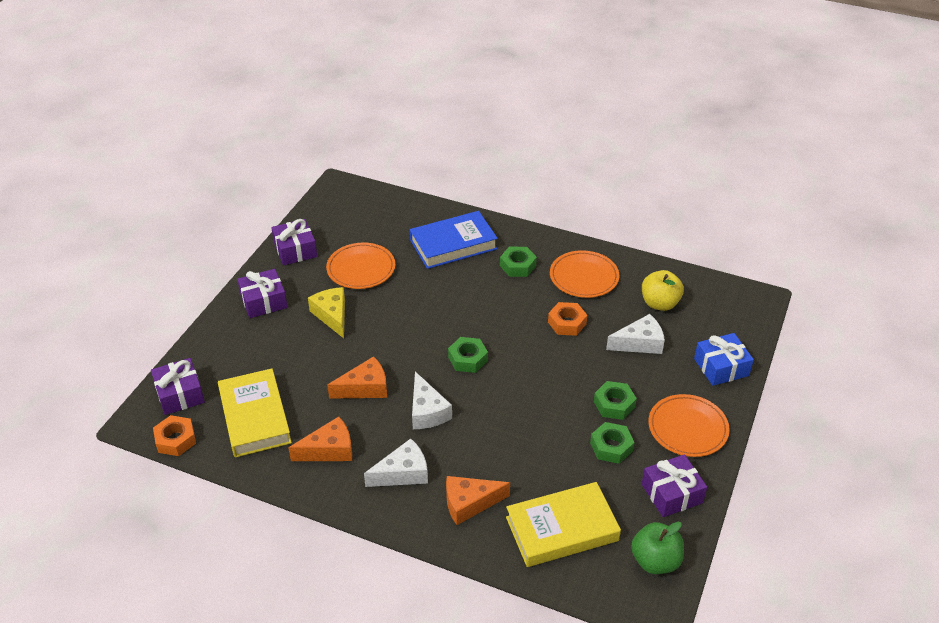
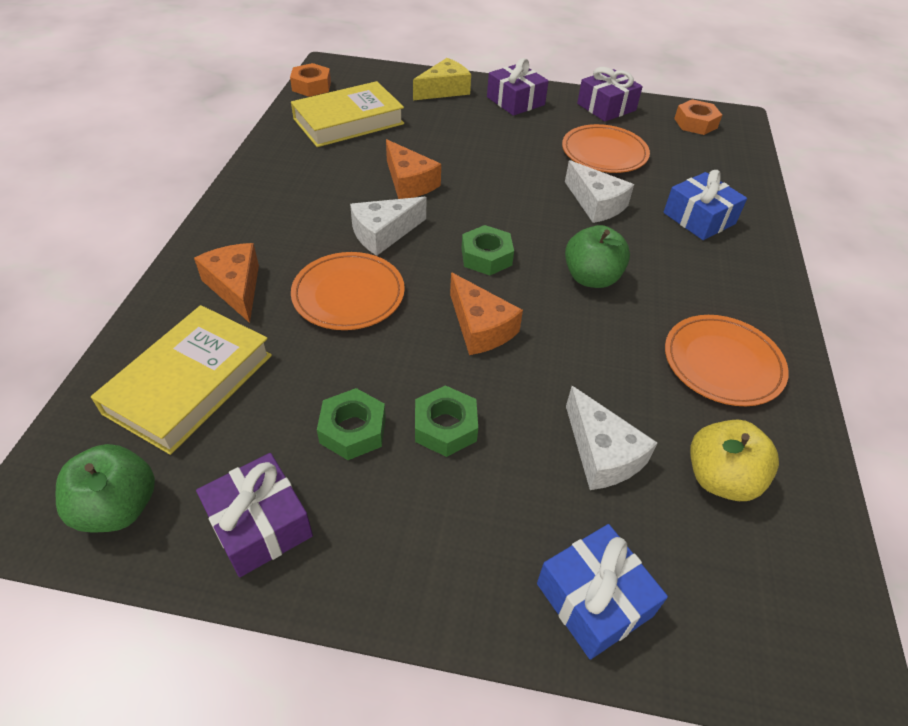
camera: 75 degrees right, 5 degrees up
(180, 394) = (369, 79): purple gift -> none
(329, 450) = (311, 172): orange cheese -> orange cheese (480, 327)
(332, 315) = (515, 145): yellow cheese -> yellow cheese (444, 90)
(403, 473) = (281, 227): white cheese -> white cheese (596, 204)
(453, 244) = (699, 218): blue book -> blue gift
(501, 312) = (591, 278): none -> green apple
(517, 266) = (698, 284): green nut -> none
(562, 529) = (190, 383): yellow book -> yellow book turned 60 degrees clockwise
(567, 323) = (604, 351): orange nut -> orange nut (695, 123)
(687, 428) = (415, 543): orange plate -> orange plate (348, 294)

